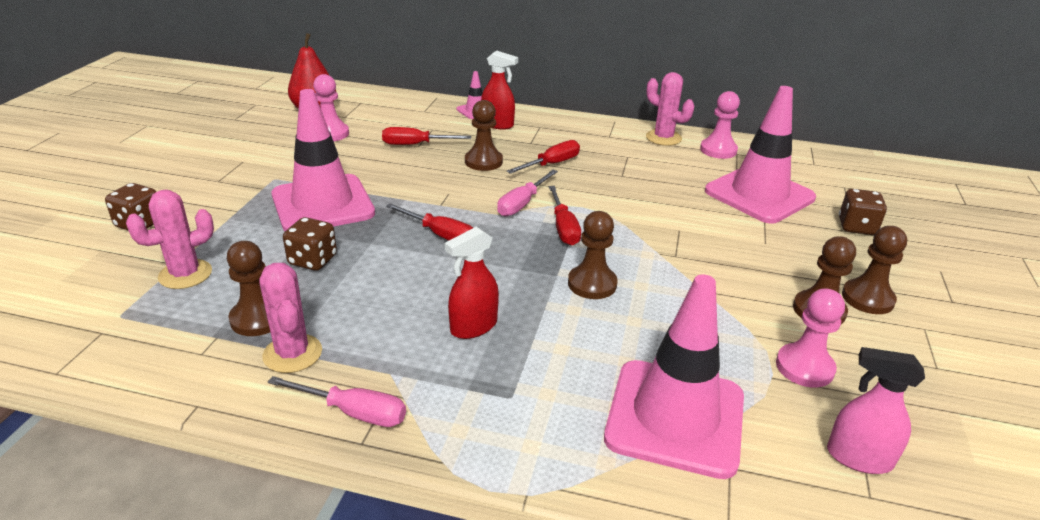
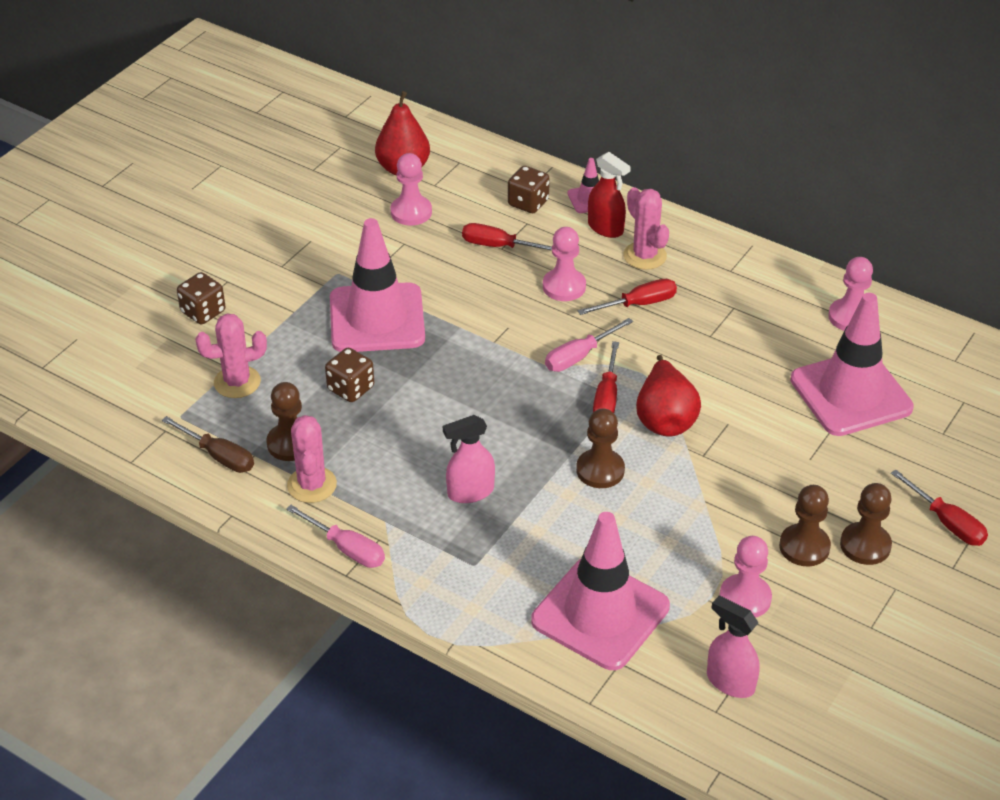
camera: 20 degrees right, 10 degrees up
(172, 346) = (219, 456): none -> brown screwdriver
(440, 235) = (479, 381): red screwdriver -> red screwdriver (947, 522)
(473, 327) = (470, 492): red spray bottle -> pink spray bottle
(483, 161) = (564, 286): brown pawn -> pink pawn
(624, 235) = (665, 419): none -> red pear
(663, 138) = (795, 285): pink cactus -> pink cactus (644, 256)
(856, 227) = (929, 459): brown dice -> brown dice (528, 203)

